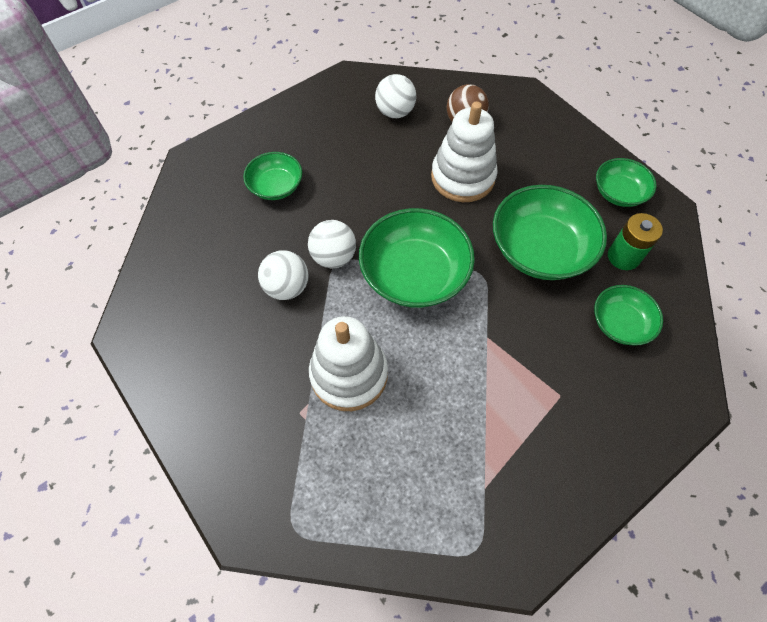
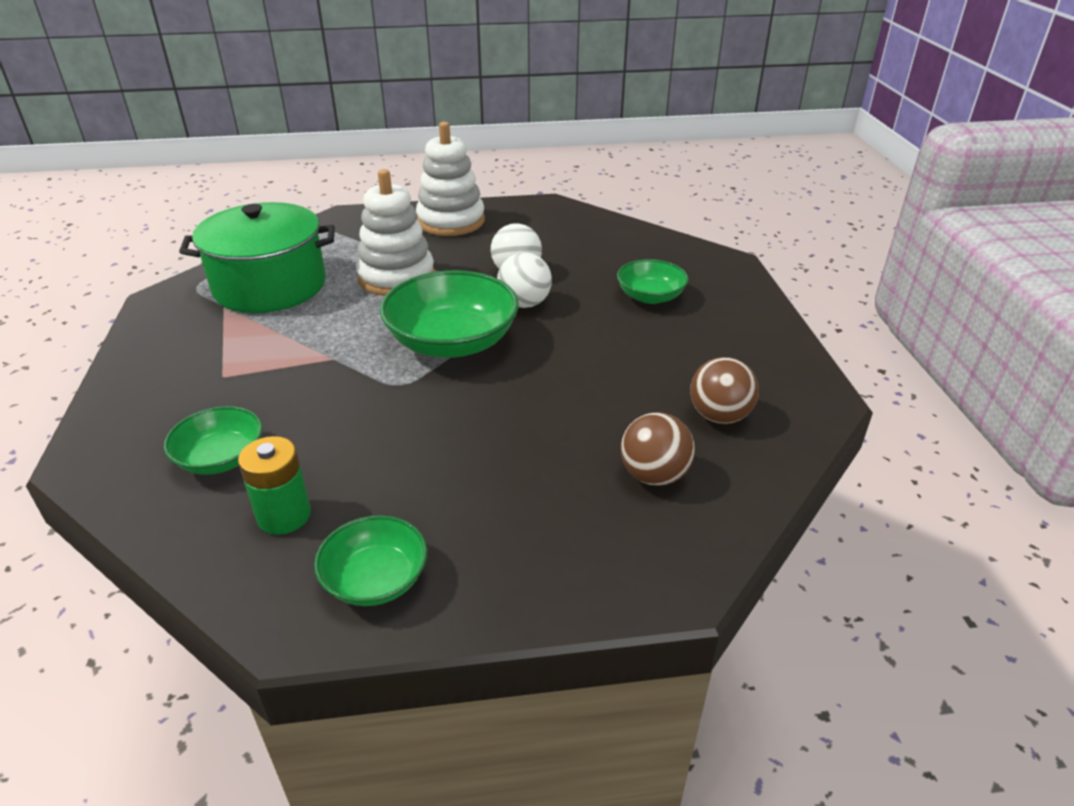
camera: 120 degrees right, 25 degrees down
(395, 112) = (719, 416): white ball -> brown ball
(429, 476) = (270, 286): none -> green pot
(462, 177) = (550, 429): white stacking toy -> white stacking toy (451, 221)
(540, 249) = (380, 444): green bowl -> none

